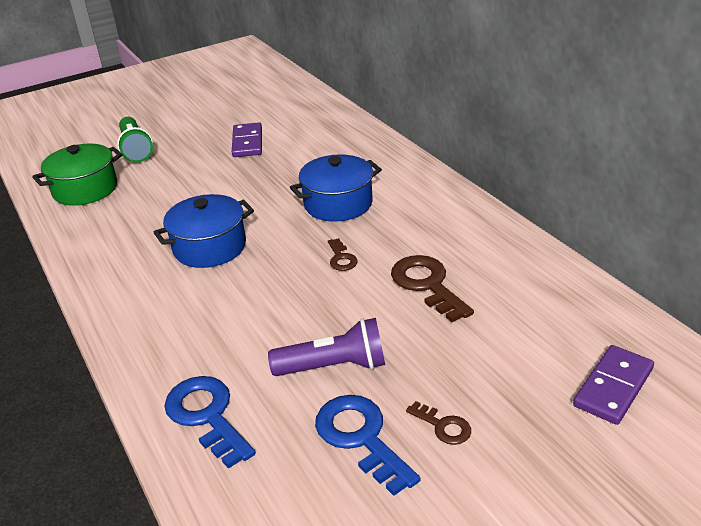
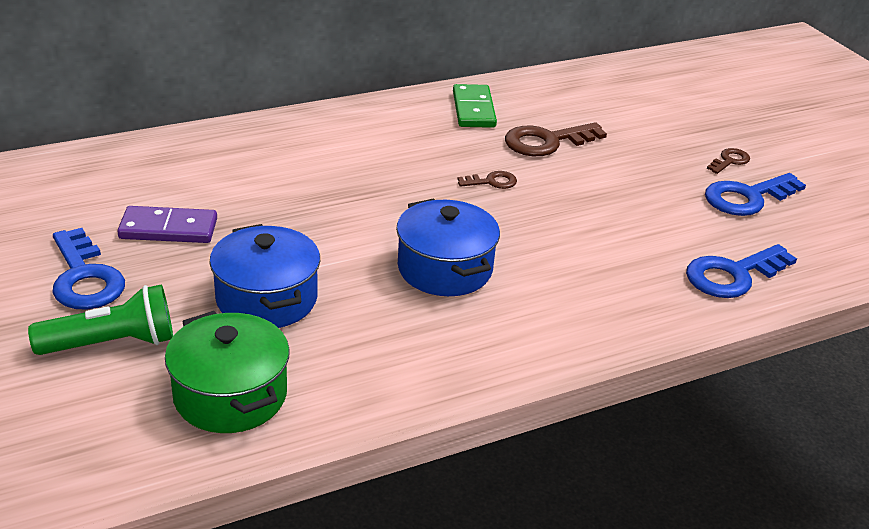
camera: 90 degrees left, 0 degrees up
(195, 130) = (85, 278): none -> blue key
(334, 366) = (663, 202): purple flashlight -> none
(338, 204) = (378, 173): blue pot -> blue pot (266, 299)
(470, 237) = (473, 109): none -> green domino
(613, 387) = (681, 91): purple domino -> none

